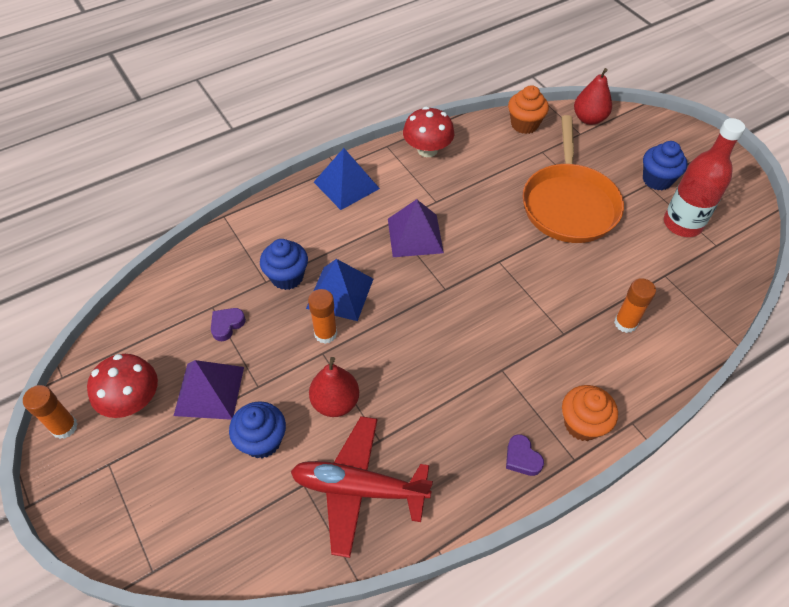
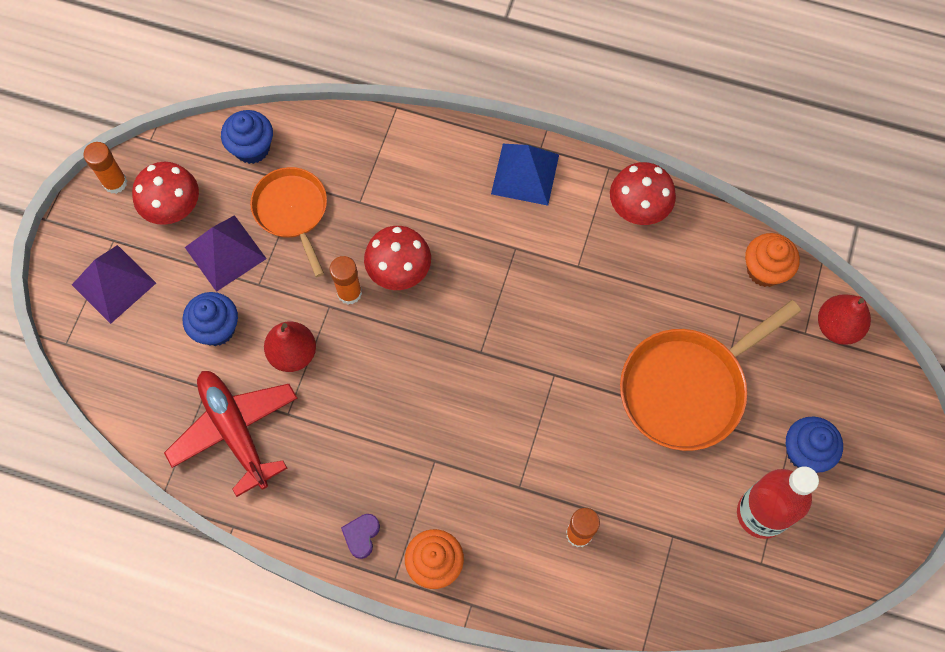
camera: 50 degrees right, 15 degrees up
(227, 325) = (292, 211): purple heart -> orange pan
(287, 277) = (379, 214): blue cupcake -> blue cupcake (252, 148)
(340, 293) = (399, 270): blue pyramid -> red mushroom
(415, 235) = (519, 280): purple pyramid -> purple pyramid (114, 283)

